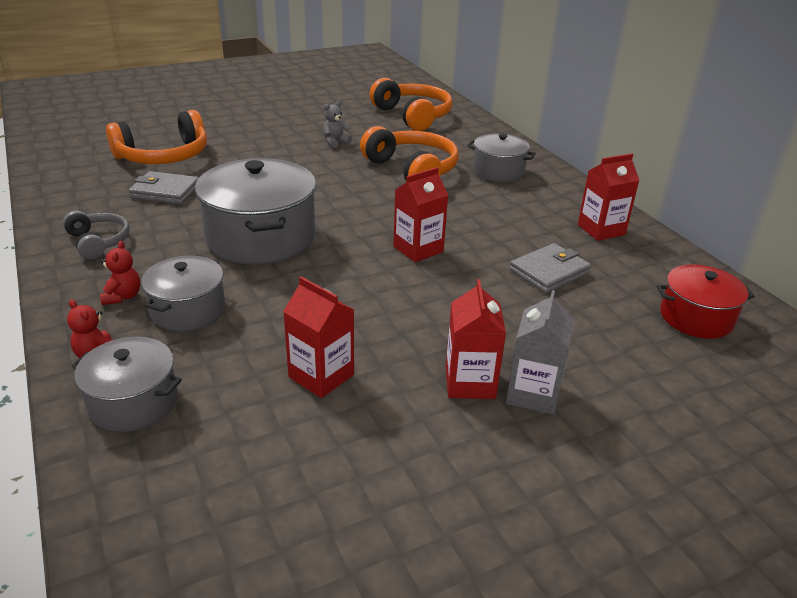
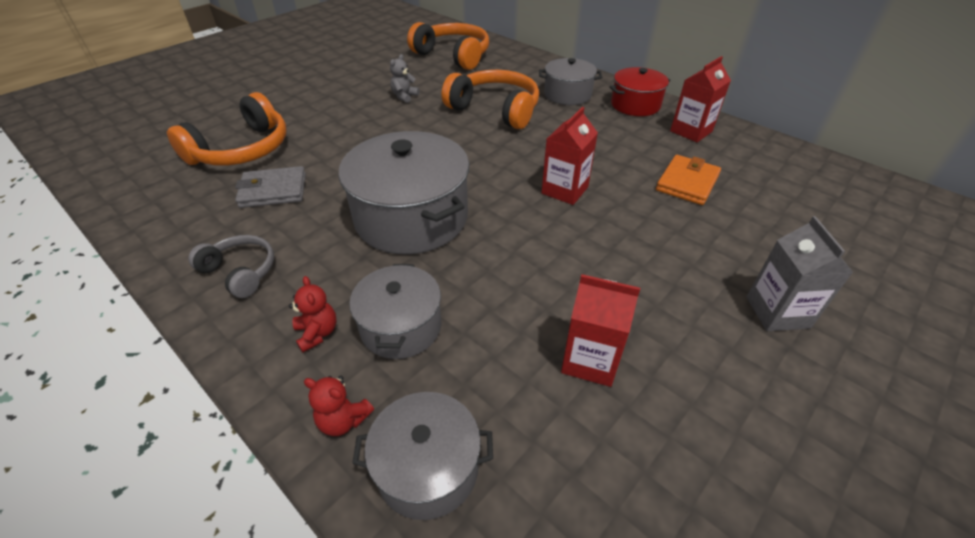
camera: 20 degrees left, 10 degrees up
(470, 382) = (720, 319): red carton -> none
(549, 272) = (687, 183): grey wallet -> orange wallet
(696, 318) = (825, 195): red pot -> red pot (635, 105)

